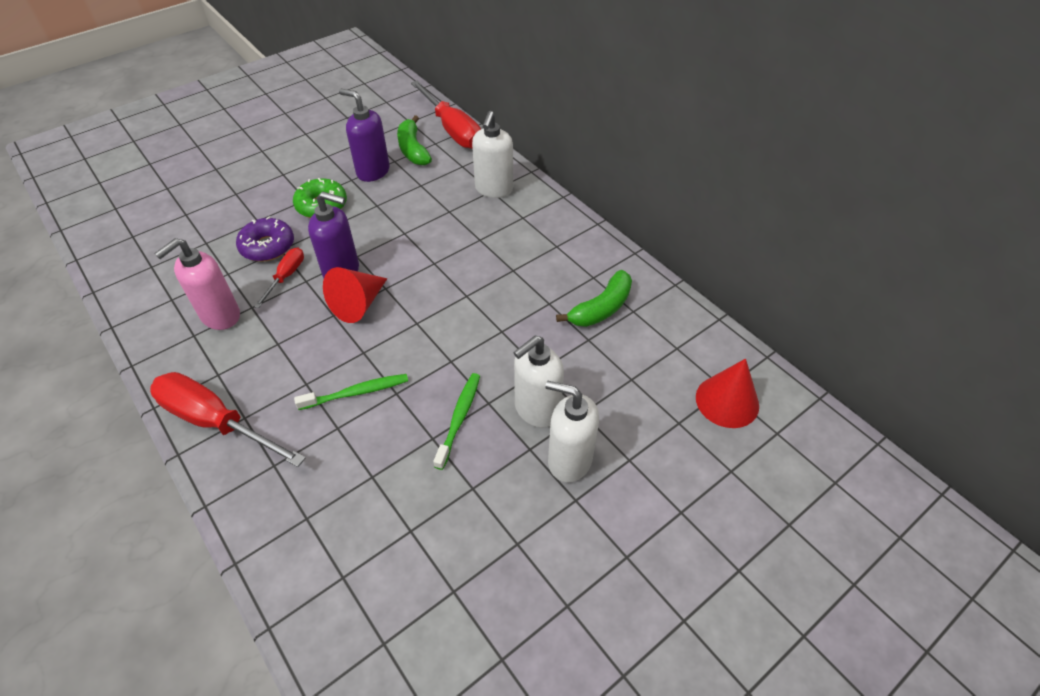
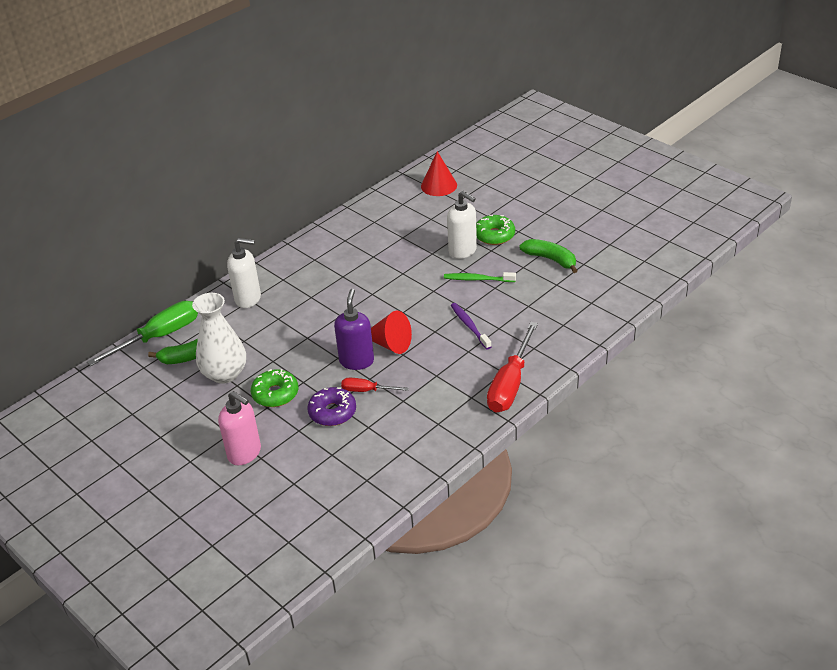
camera: 95 degrees left, 10 degrees down
(220, 316) = (416, 415): pink soap dispenser -> pink soap dispenser (245, 453)
(356, 392) = (469, 326): green toothbrush -> purple toothbrush
(373, 171) = (225, 374): purple soap dispenser -> white vase
(452, 129) = (159, 337): red screwdriver -> green screwdriver
(569, 460) = (494, 235): white soap dispenser -> green donut
(601, 308) = (374, 234): green banana -> green banana (551, 259)

